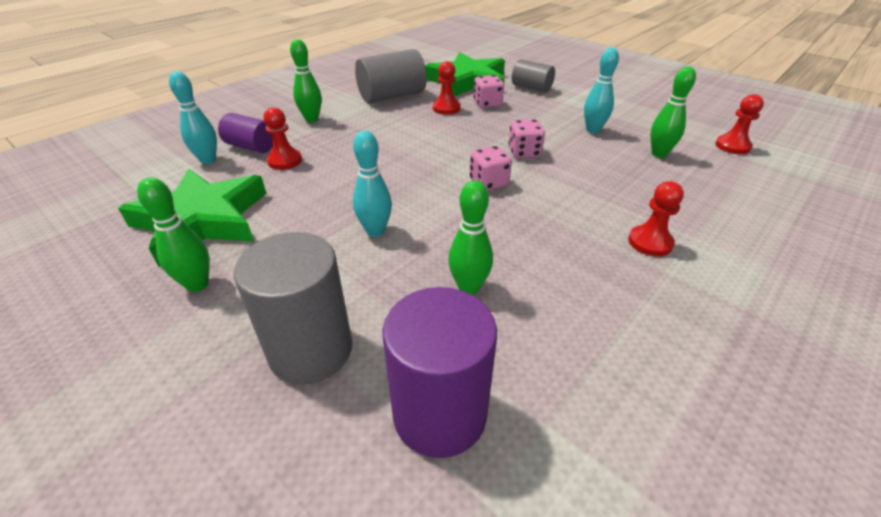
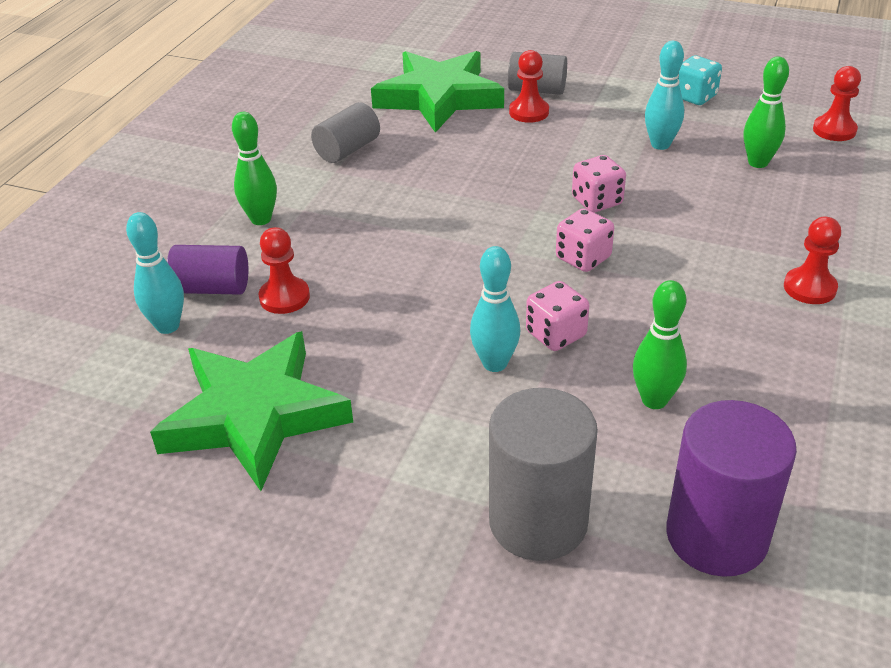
camera: 20 degrees left, 0 degrees up
(197, 284) = (335, 496): green bowling pin -> none
(392, 96) = (347, 150): grey cylinder -> grey cylinder, size x0.63
(446, 108) = (443, 153): red pawn -> red pawn (529, 112)
(487, 104) = (495, 132): pink dice -> pink dice (556, 334)
(636, 109) = (694, 97): none -> turquoise dice

